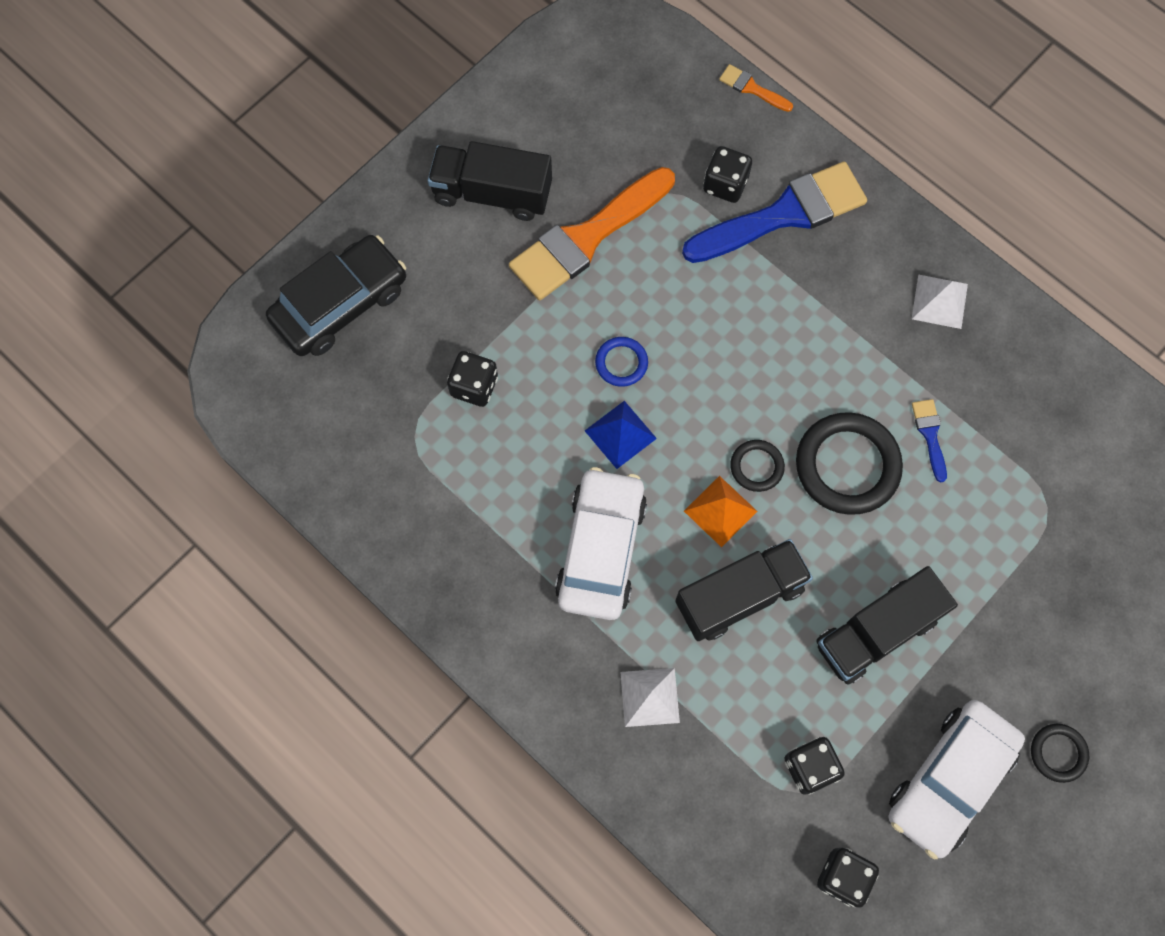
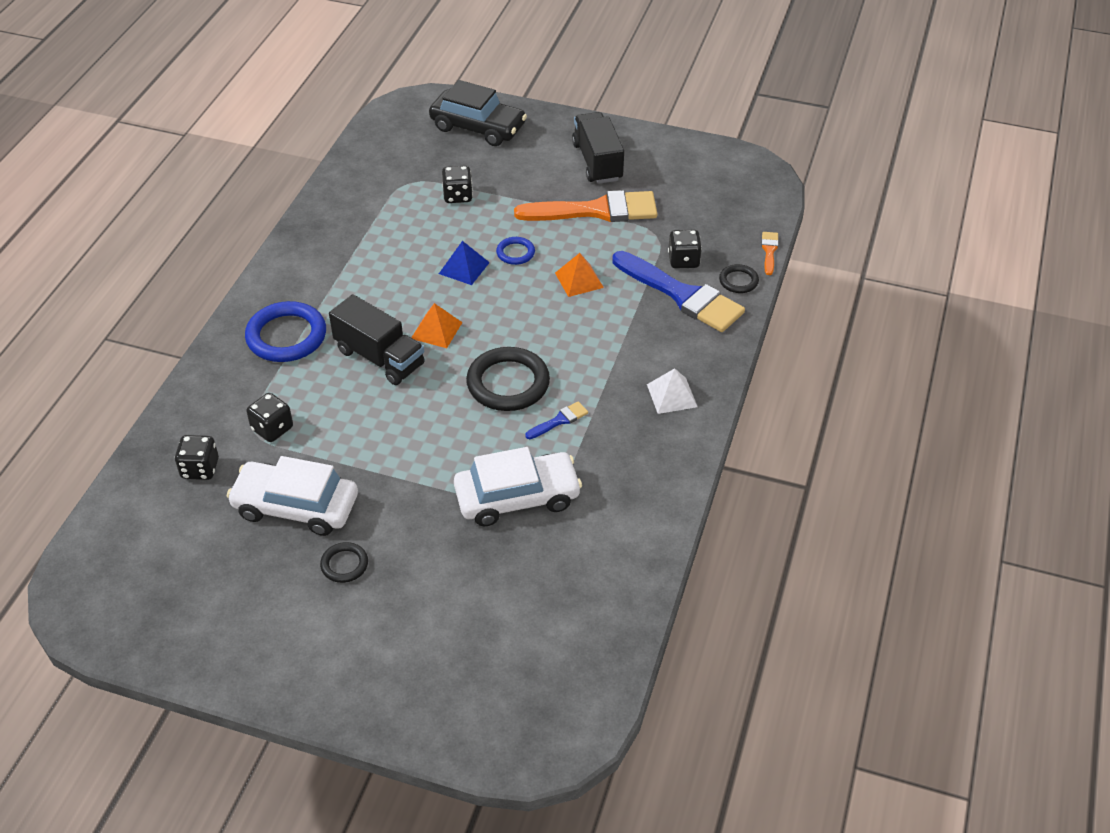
camera: 65 degrees right, 25 degrees down
(587, 238) = (595, 210): orange brush -> orange brush turned 150 degrees clockwise
(601, 549) = (378, 283): white car -> white car (517, 497)
(649, 697) = (286, 336): white pyramid -> blue ring
(705, 312) = (579, 280): none -> orange pyramid
(756, 467) = (479, 338): black ring -> black ring (738, 281)
(876, 632) = (389, 435): black truck -> none

